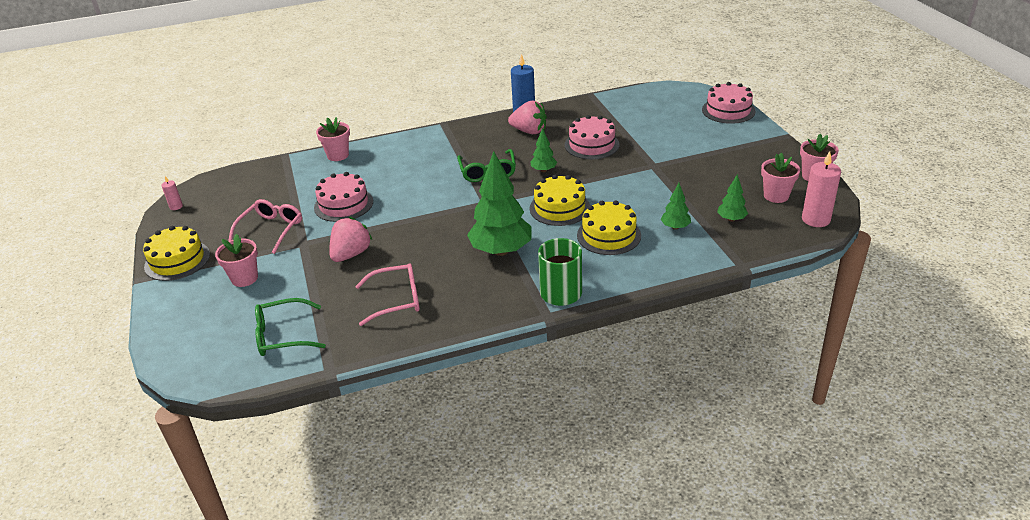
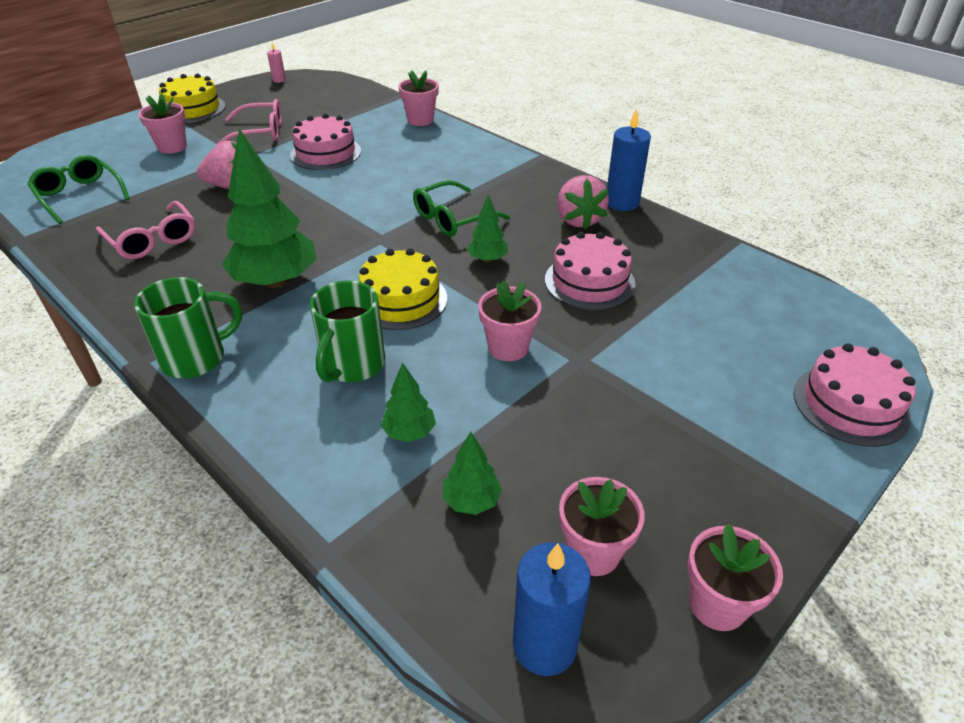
camera: 60 degrees right, 5 degrees up
(609, 235) = (352, 365): yellow cake -> green mug
(629, 183) = (508, 347): none -> pink flower pot
(815, 219) = (544, 645): pink candle -> blue candle

